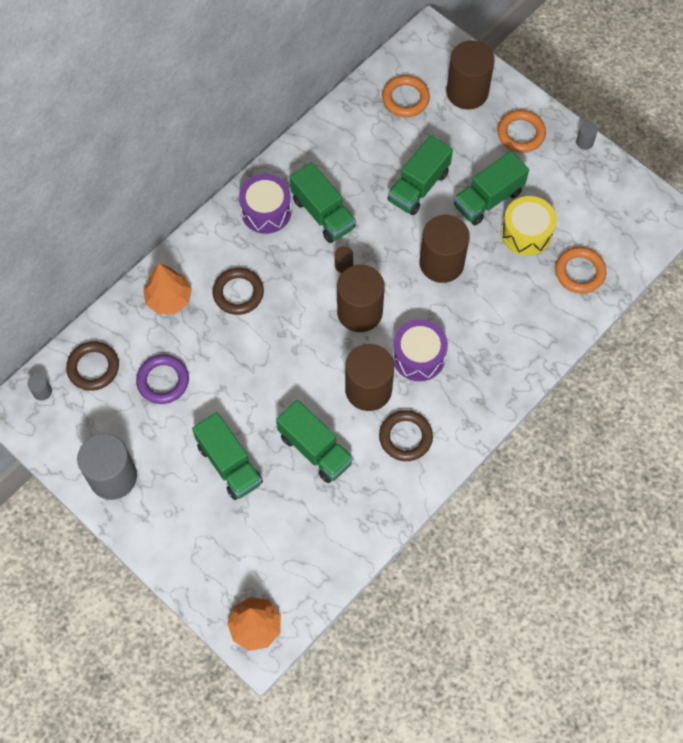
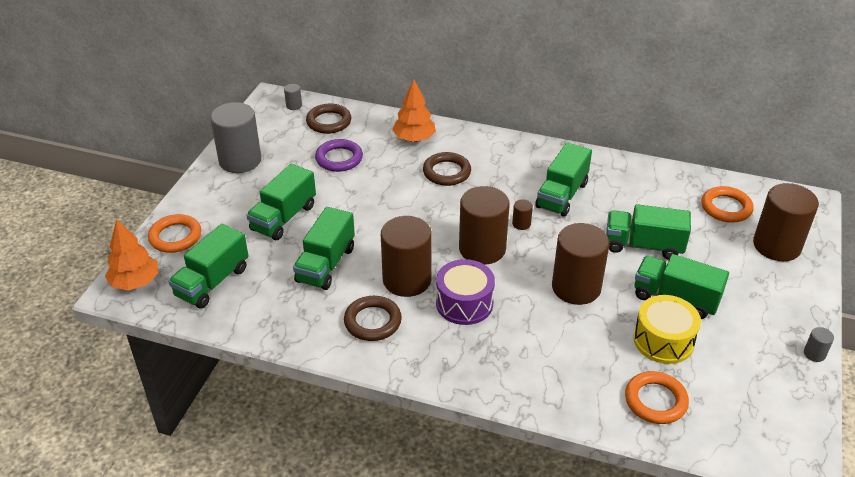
camera: 65 degrees right, 25 degrees down
(266, 211) = (536, 163): purple drum -> none
(290, 556) = (212, 282): none -> green truck
(521, 133) = (772, 299): orange ring -> orange ring (175, 237)

